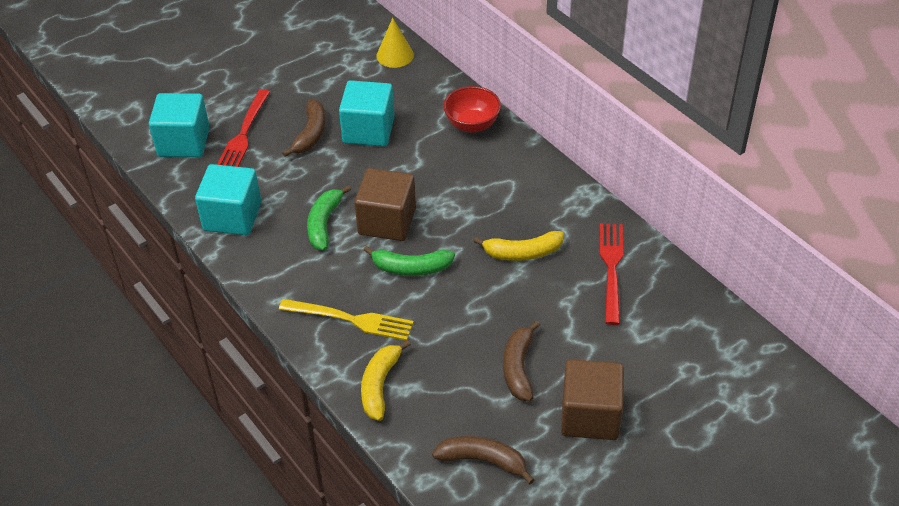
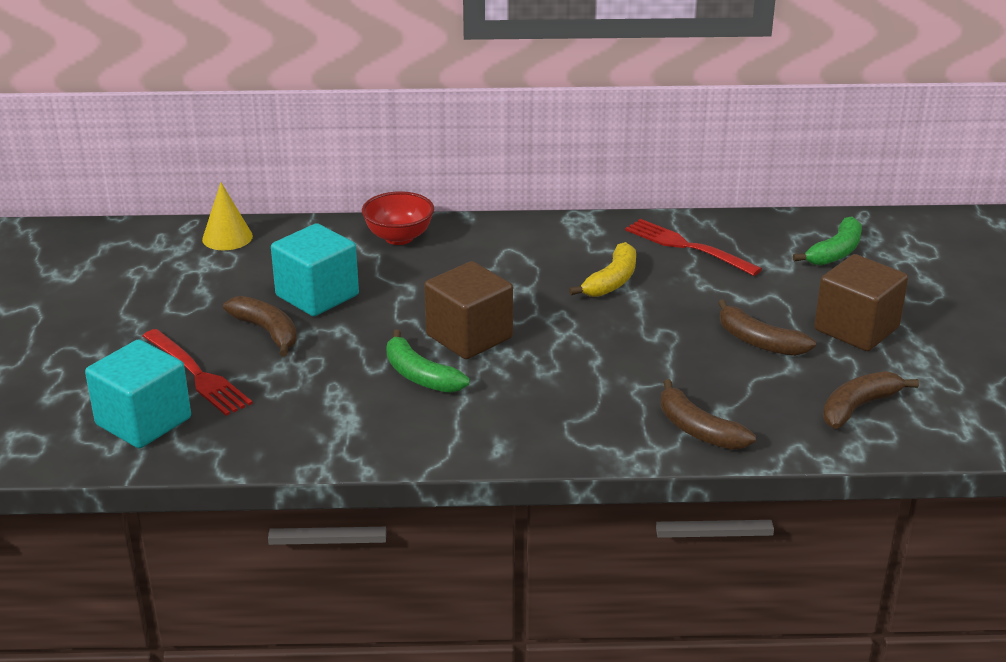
camera: 55 degrees left, 15 degrees down
(232, 216) = (323, 432): turquoise cube -> none
(351, 319) = (584, 412): yellow fork -> none
(380, 385) = (698, 430): yellow banana -> brown banana
(411, 268) = (555, 348): green banana -> green banana (835, 252)

